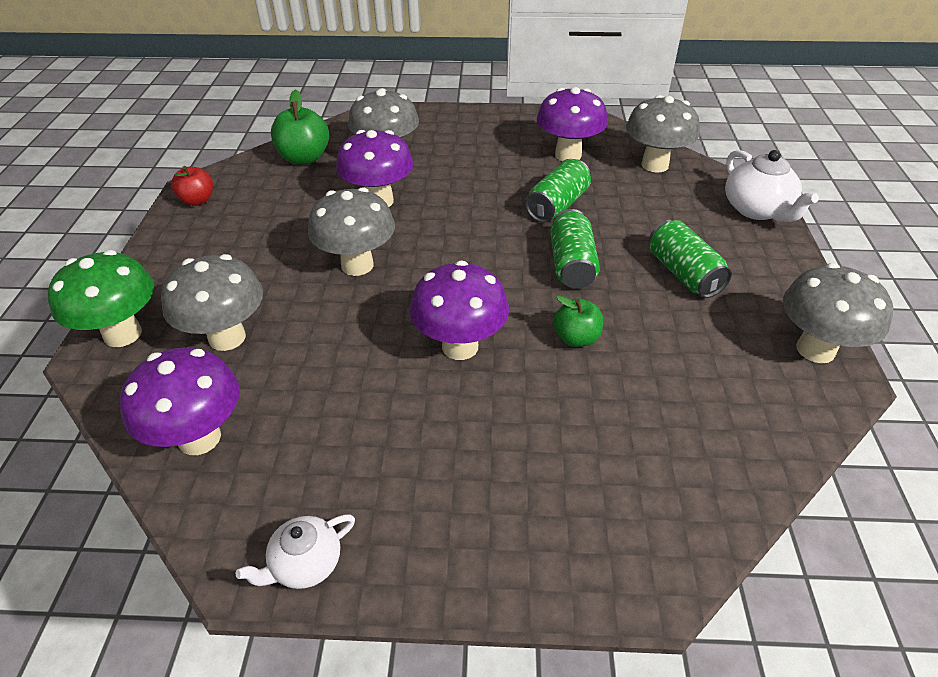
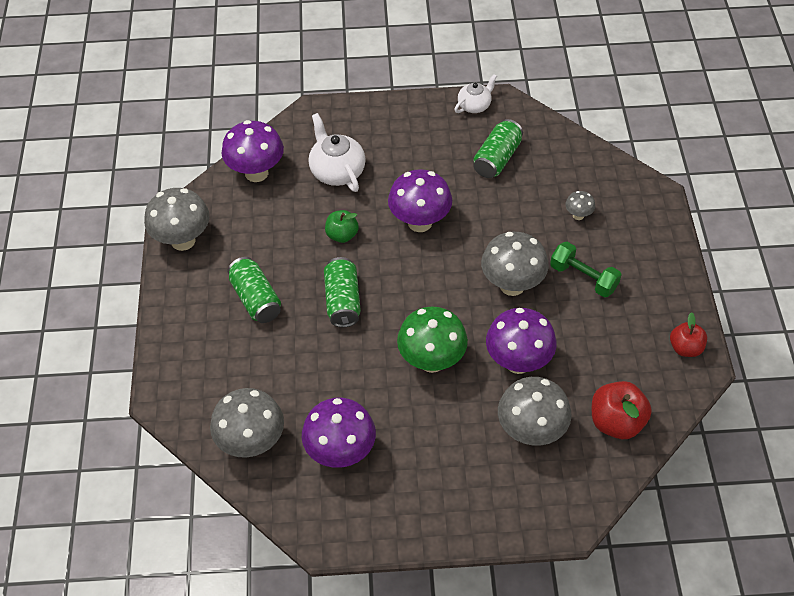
camera: 175 degrees right, 10 degrees up
(123, 334) = (650, 212): green mushroom -> green mushroom (431, 361)
(199, 438) = (558, 153): purple mushroom -> purple mushroom (256, 173)
(227, 337) = (578, 215): grey mushroom -> grey mushroom, size x0.47
(265, 266) = (583, 278): none -> green dumbbell
(304, 158) = (616, 422): green apple -> red apple
(557, 205) = (353, 371): green can -> green can (497, 159)
(757, 210) = (171, 381): white teapot -> white teapot (337, 171)

